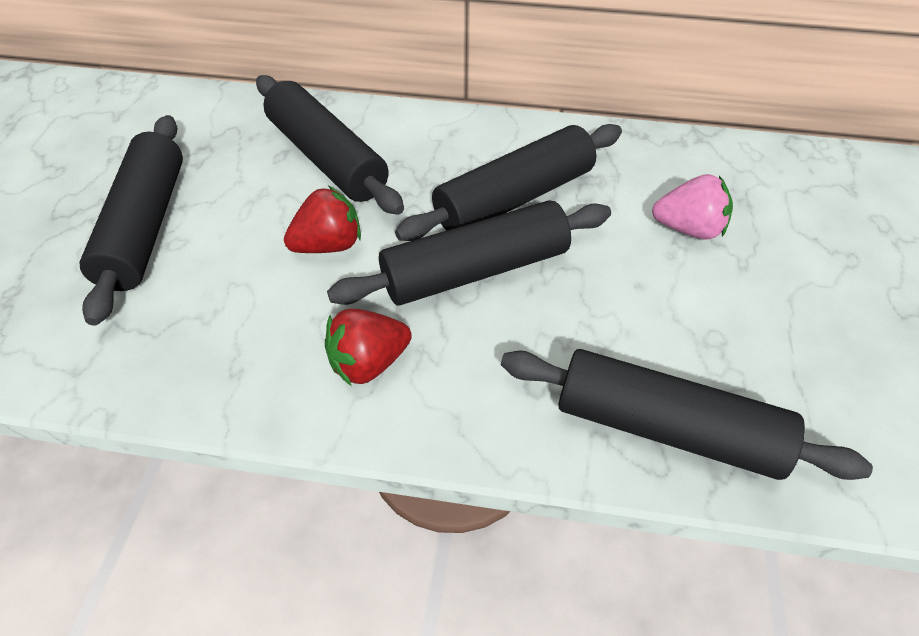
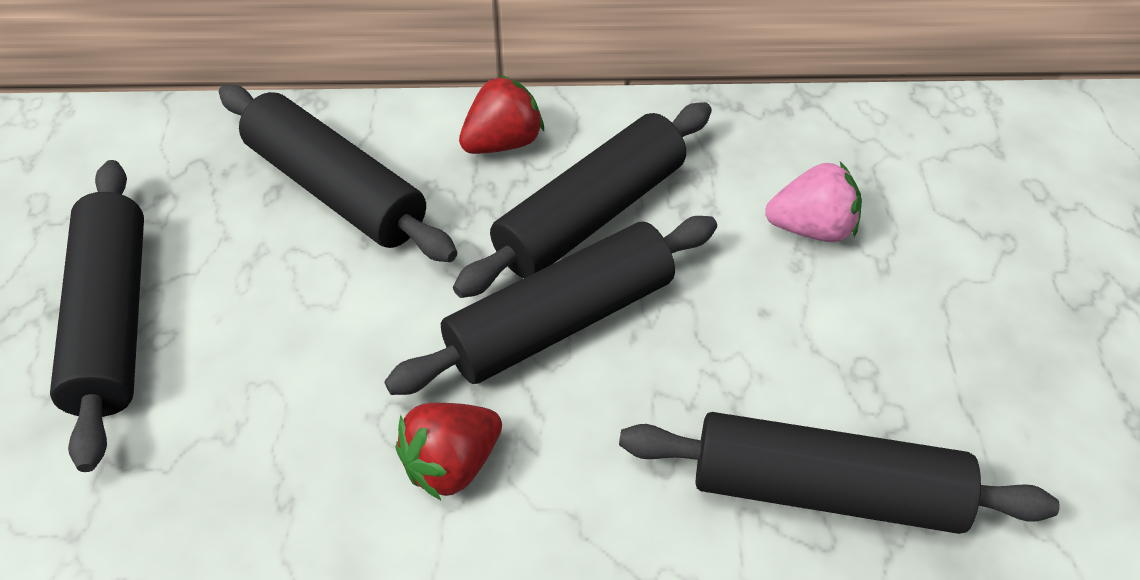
camera: 10 degrees left, 0 degrees up
(328, 245) = (365, 312): red strawberry -> red strawberry (503, 143)

